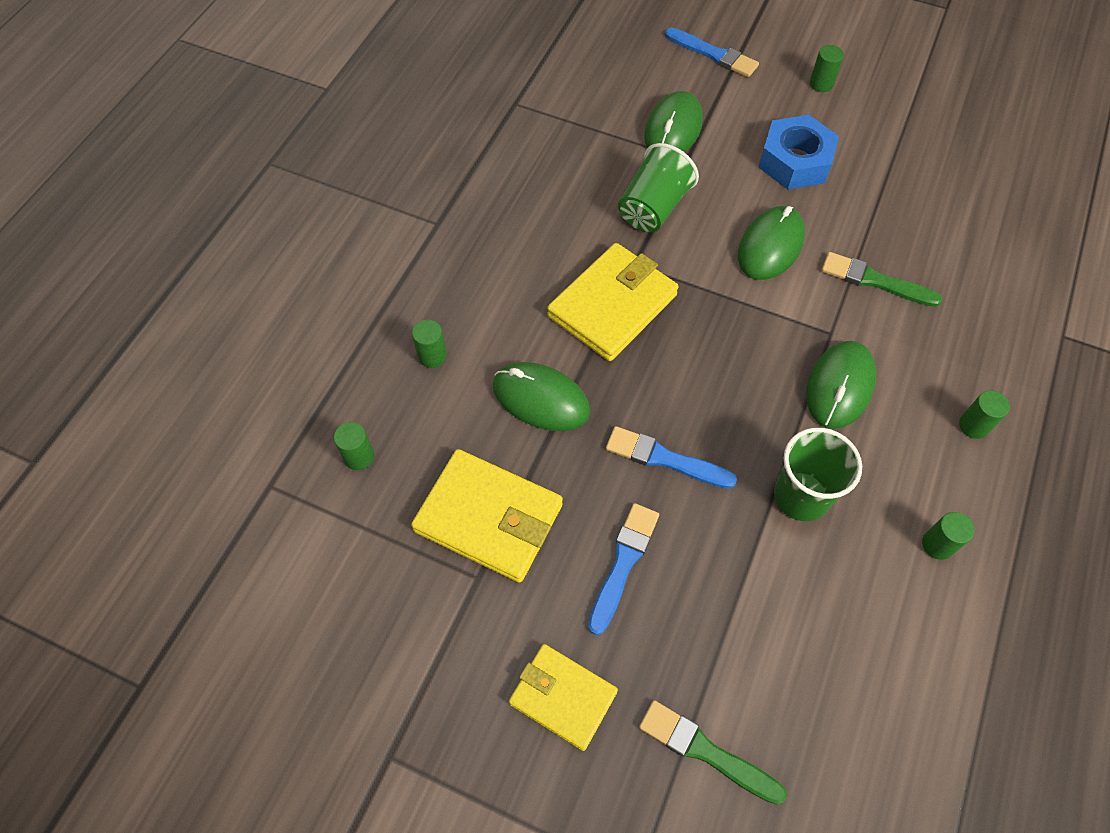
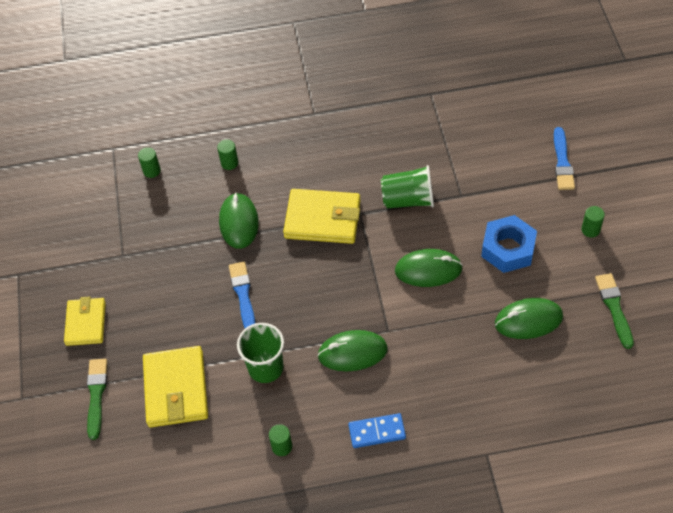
camera: 60 degrees right, 5 degrees down
(488, 518) = (156, 241): yellow wallet -> yellow wallet (176, 389)
(623, 564) = (170, 309): blue brush -> none
(673, 129) = (478, 176): green mouse -> green mouse (528, 320)
(875, 281) = (446, 335): green brush -> green brush (614, 308)
(973, 426) = (377, 432): green cylinder -> blue domino

